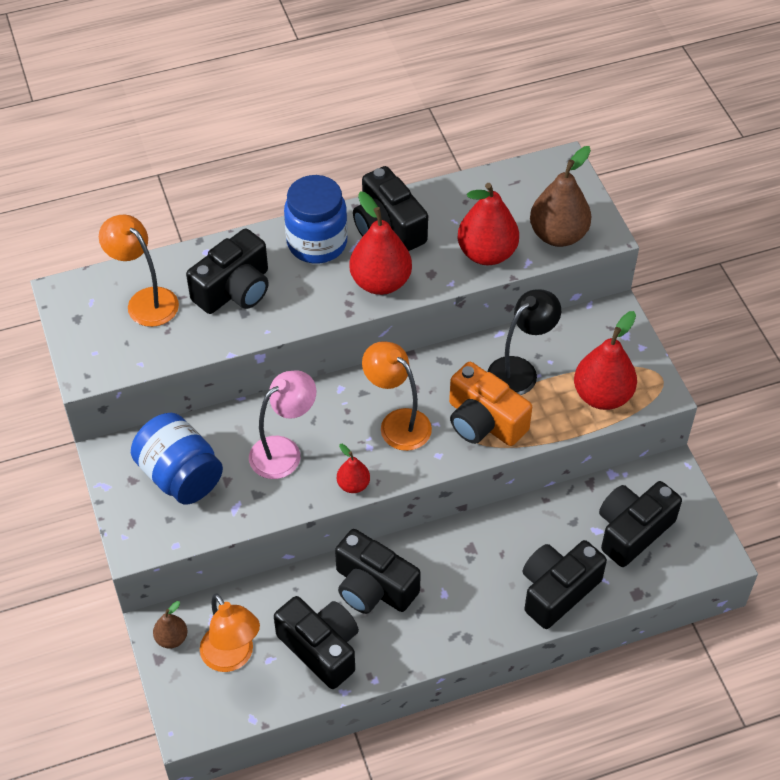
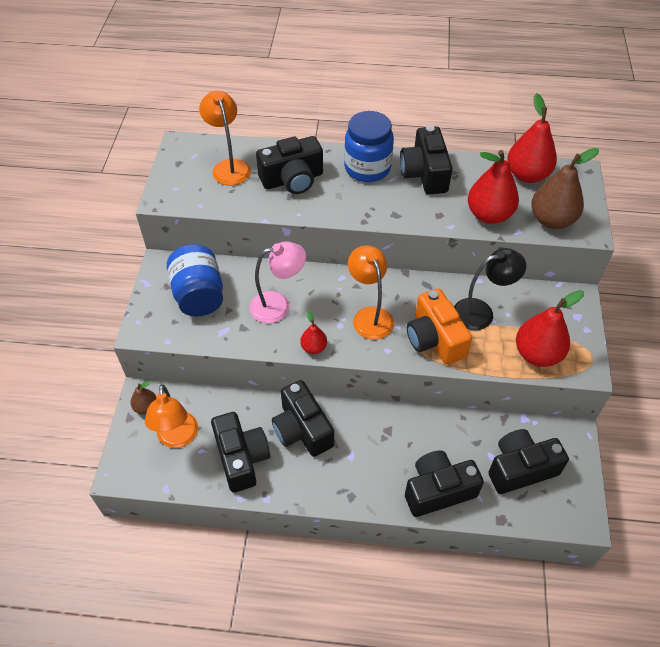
camera: 25 degrees right, 0 degrees up
(380, 282) = (398, 208): red pear -> red pear (527, 175)

